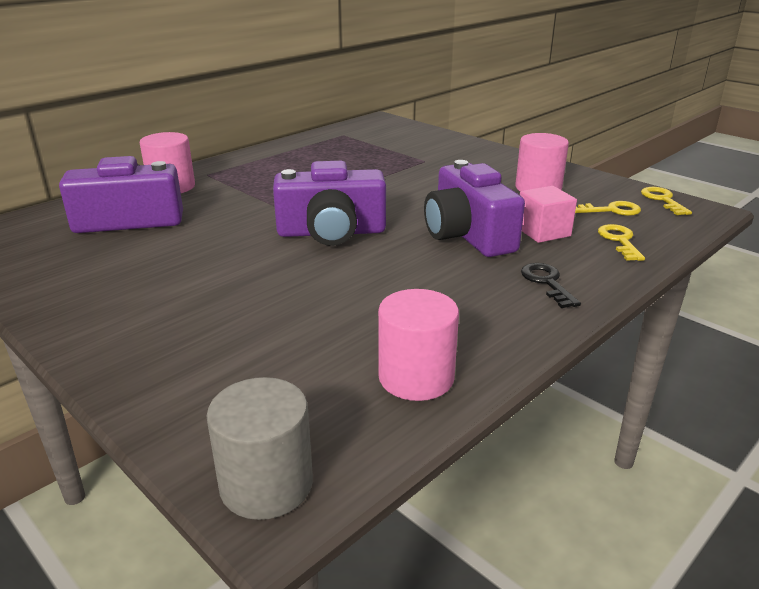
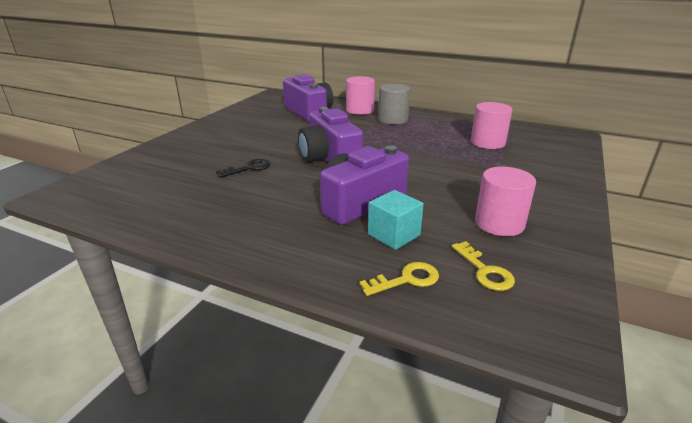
camera: 70 degrees right, 0 degrees up
(266, 484) = (69, 190): grey cylinder -> grey cylinder (393, 119)
(416, 377) = (153, 211): pink cylinder -> pink cylinder (487, 143)
(543, 232) = (394, 235): pink cube -> turquoise cube
(547, 283) = (293, 245): black key -> black key (249, 168)
(663, 200) = (561, 310): yellow key -> none

